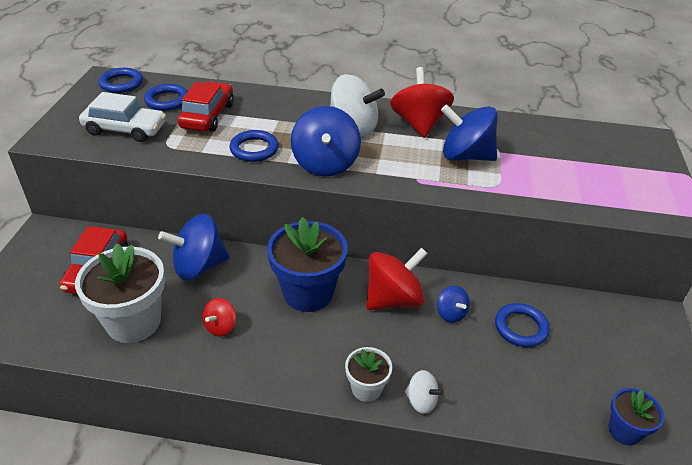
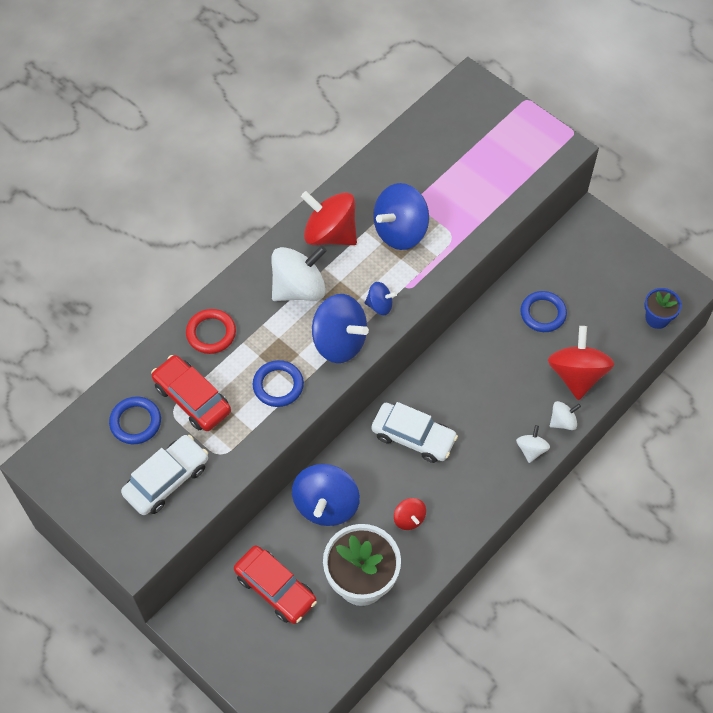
camera: 55 degrees left, 20 degrees up
(121, 83) = (66, 452): blue ring -> none
(272, 104) = (211, 333): none -> red ring
(308, 293) = (413, 437): blue flower pot -> white car
(366, 388) = (531, 449): white flower pot -> white spinning top
(393, 299) = (460, 379): red spinning top -> red spinning top (577, 375)
(451, 313) = (500, 350): blue spinning top -> blue spinning top (380, 305)

